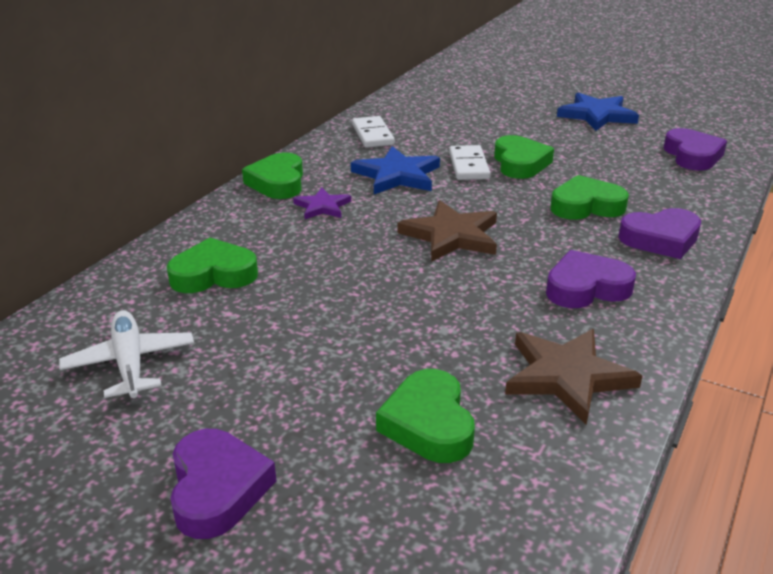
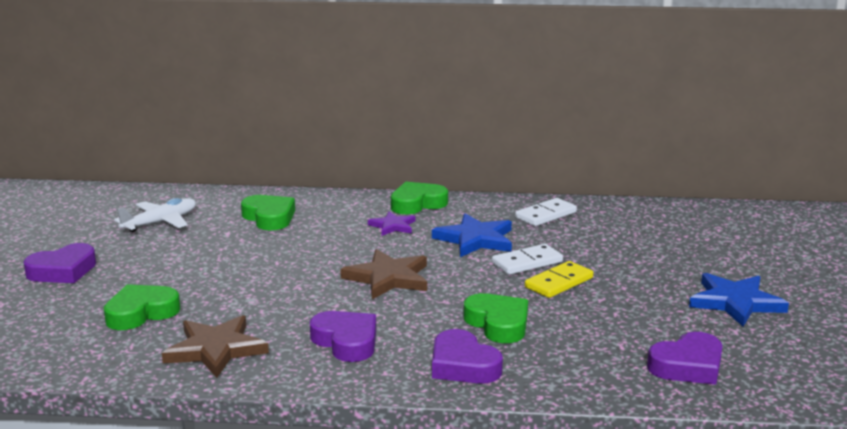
camera: 65 degrees right, 10 degrees down
(520, 163) = (559, 282): green heart -> yellow domino

